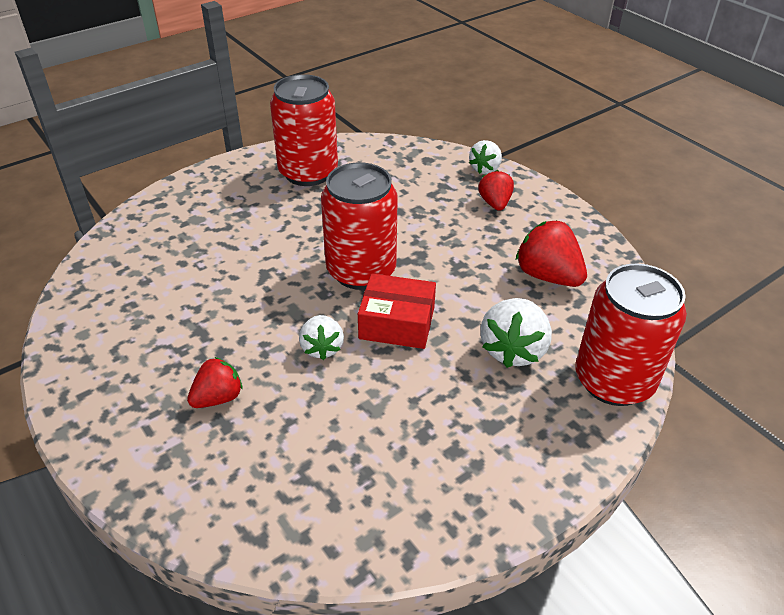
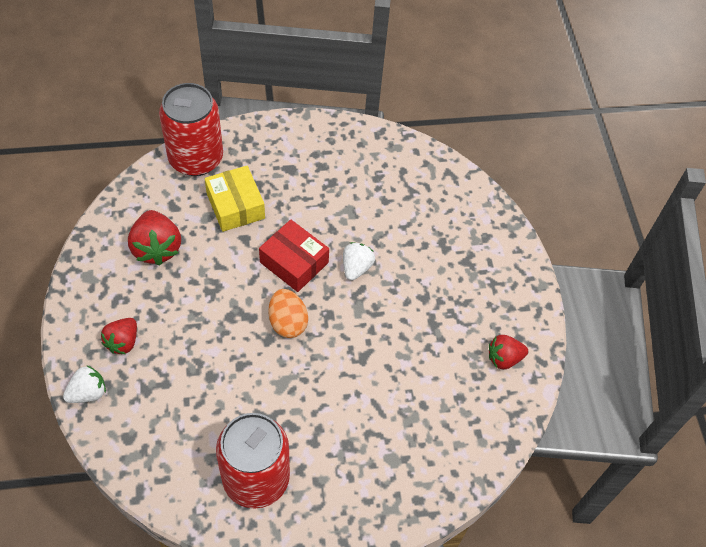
camera: 155 degrees left, 15 degrees up
(218, 398) = (440, 263): red strawberry -> red strawberry (504, 358)
(361, 271) = (287, 322): red can -> orange egg
(513, 350) = (235, 206): white strawberry -> yellow box

